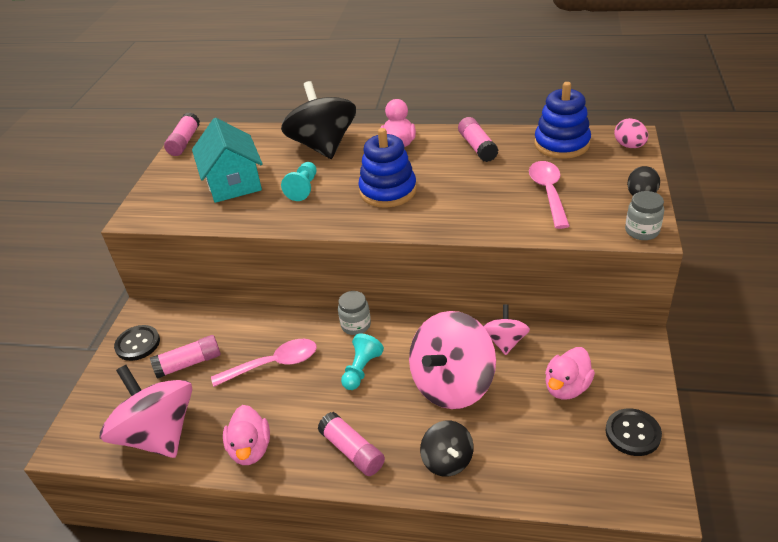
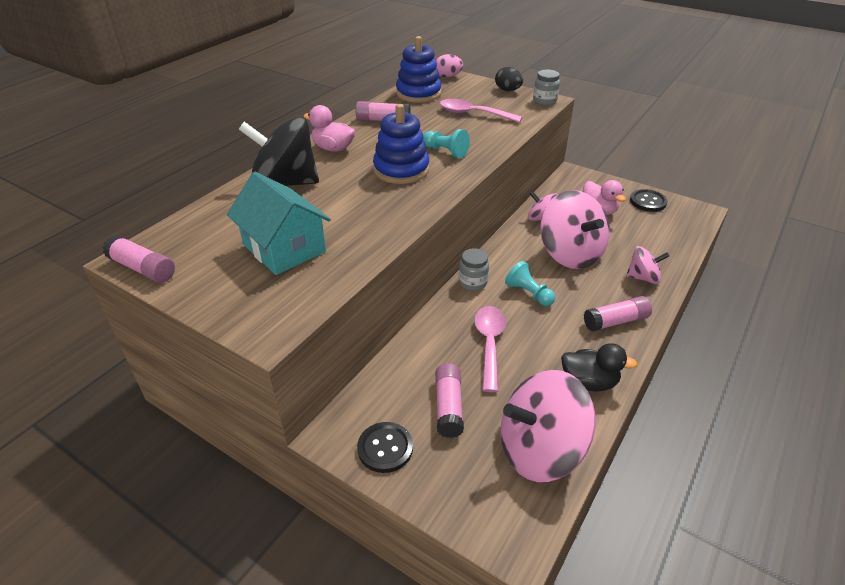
camera: 70 degrees left, 0 degrees up
(233, 182) = (284, 248): turquoise house -> turquoise house turned 45 degrees clockwise
(250, 449) = (589, 382): pink duck -> black duck
(303, 188) = (347, 209): turquoise pawn -> turquoise pawn (445, 152)
(447, 460) = (643, 278): black spinning top -> pink spinning top

